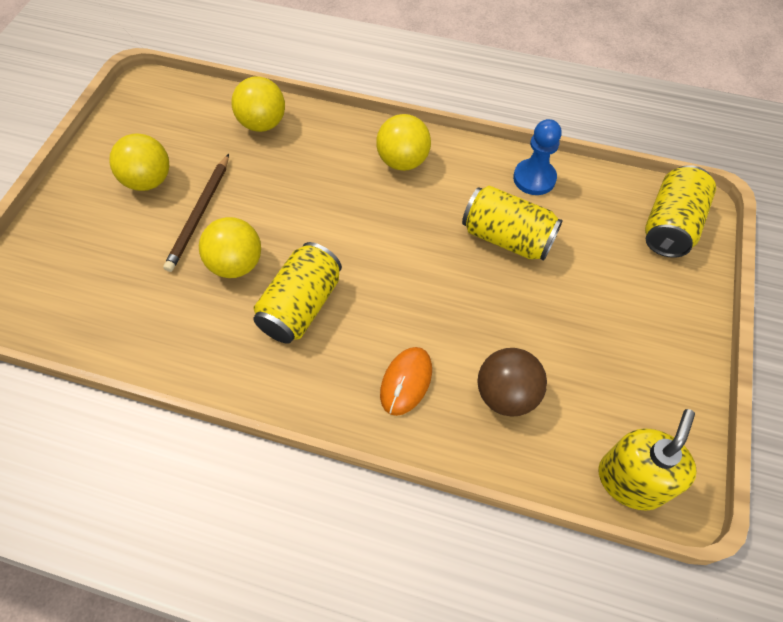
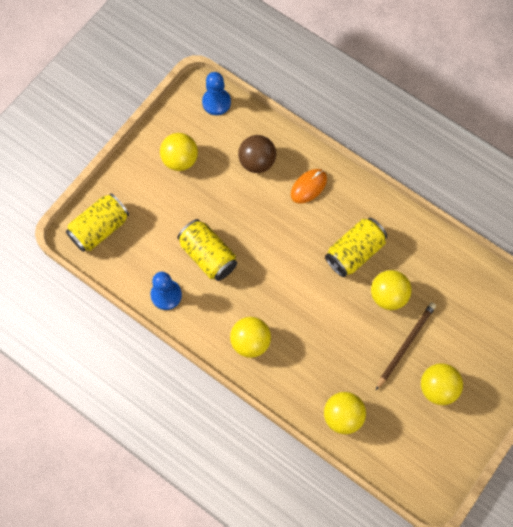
camera: 160 degrees left, 10 degrees up
(626, 356) = (180, 160): none -> yellow ball
(631, 480) = (216, 102): yellow soap dispenser -> blue pawn

